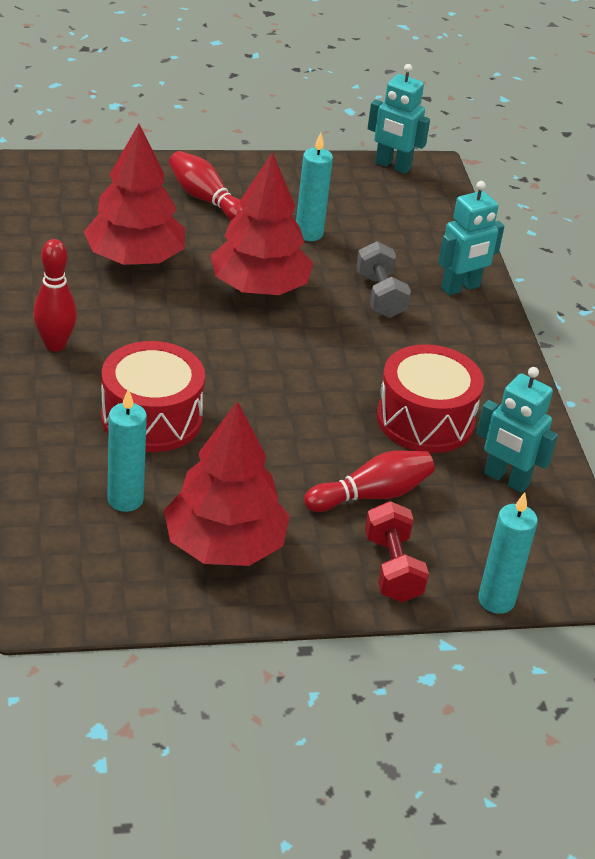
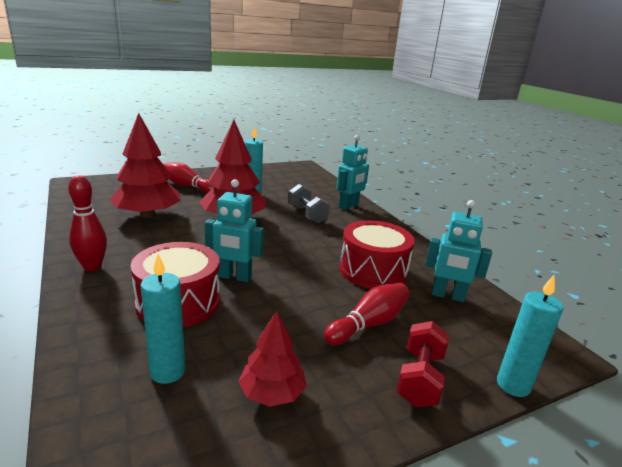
camera: 15 degrees left, 15 degrees down
(224, 545) = (272, 393): red tree -> red tree, size x0.56
(392, 166) = (284, 167): turquoise robot -> turquoise robot (234, 277)
(392, 568) = (420, 378): red dumbbell -> red dumbbell turned 45 degrees clockwise

